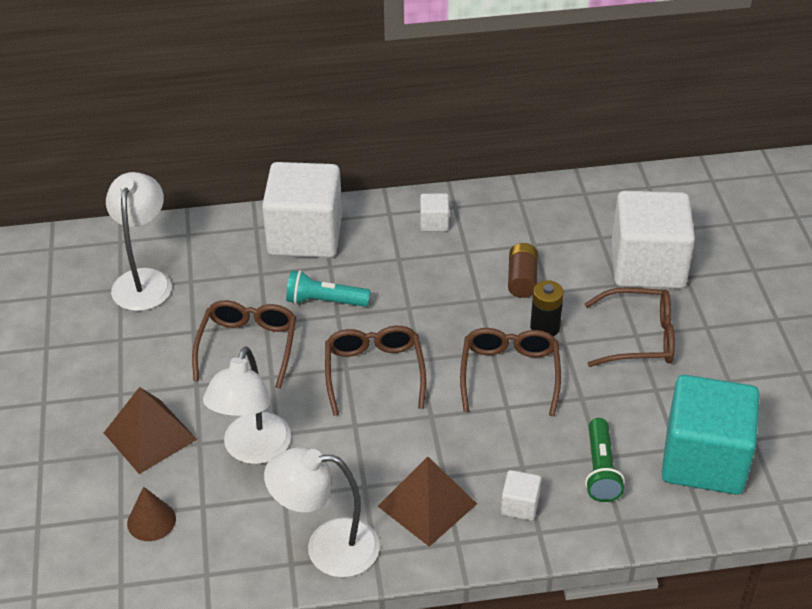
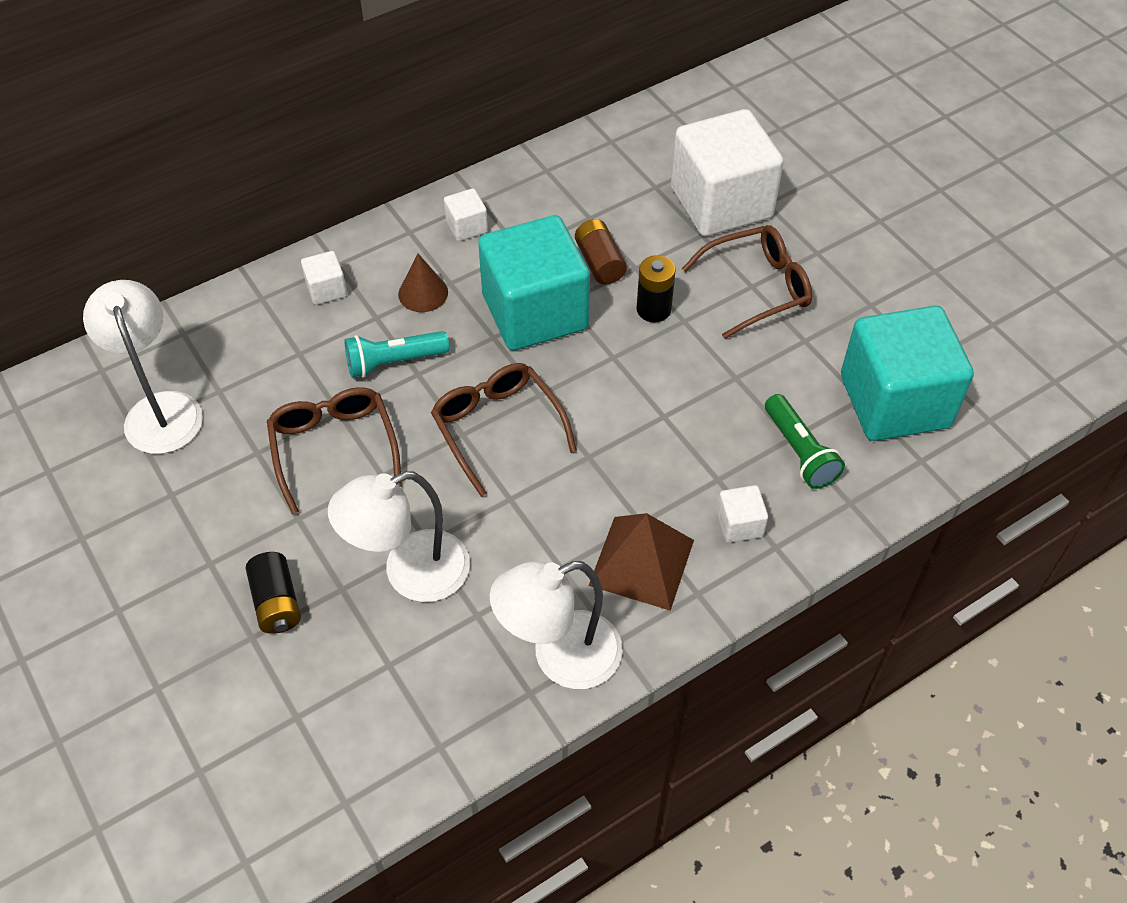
camera: 25 degrees left, 10 degrees up
(150, 436) = (276, 602): brown pyramid -> black battery
(151, 521) = (337, 707): brown cone -> brown cone (423, 293)
(253, 450) = (410, 573): white lamp -> white lamp turned 75 degrees clockwise
(305, 235) = (326, 289): white cube -> white cube, size x0.41
(450, 300) = (535, 312): none -> turquoise cube
(509, 373) = (646, 376): brown glasses -> none

